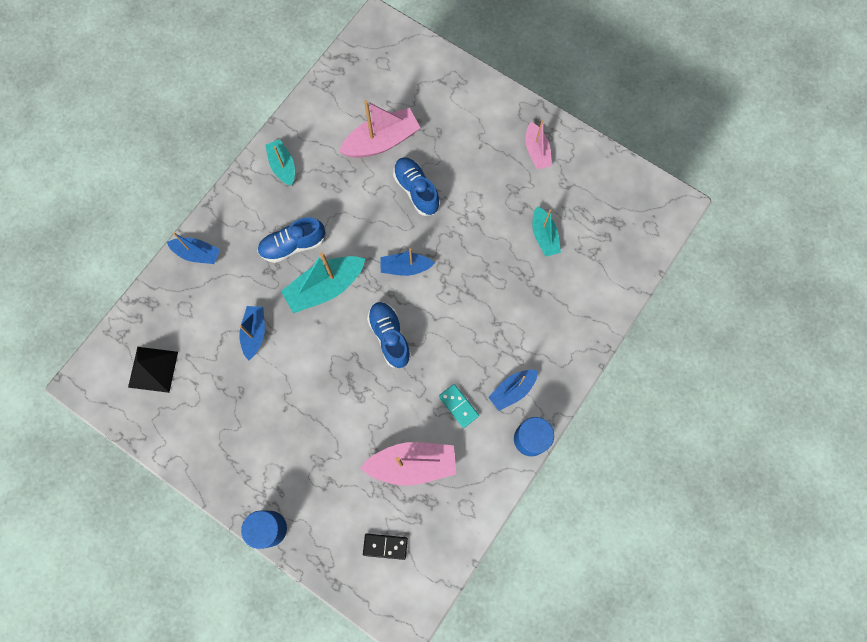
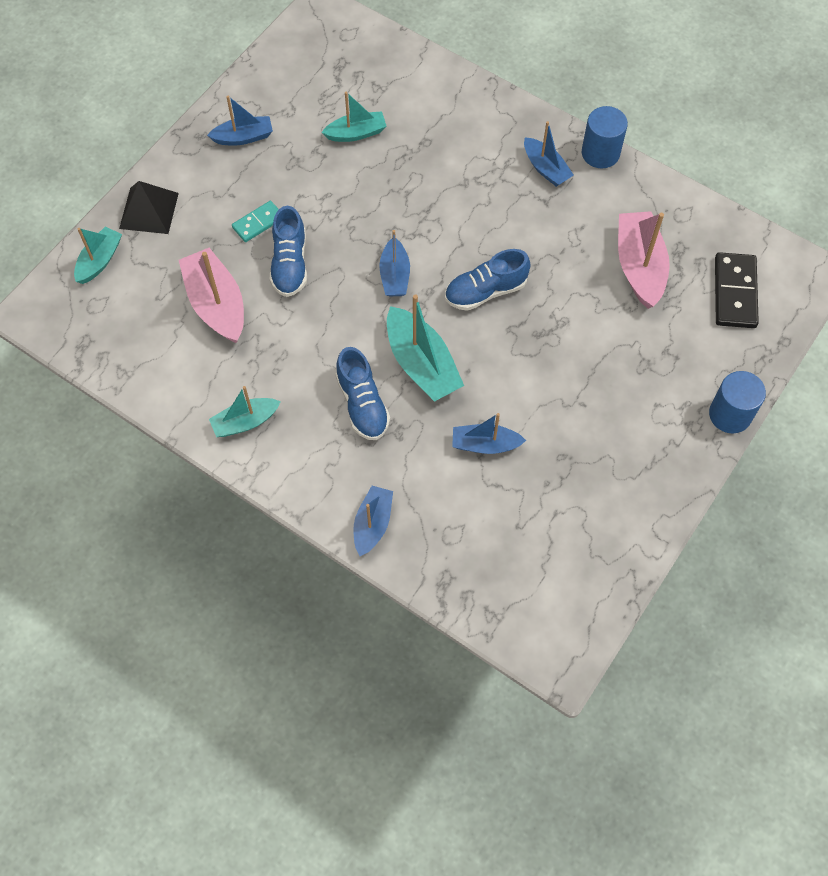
camera: 90 degrees left, 10 degrees down
(153, 369) = (539, 568): black pyramid -> black pyramid (149, 210)
(385, 546) = (734, 292): black domino -> black domino, size x1.64
(416, 190) = (290, 264): blue shoe -> blue shoe turned 60 degrees counterclockwise
(420, 61) = (99, 261): none -> turquoise boat
(458, 406) = (567, 221): turquoise domino -> turquoise domino (258, 223)
(536, 151) = (243, 137): pink boat -> blue boat

